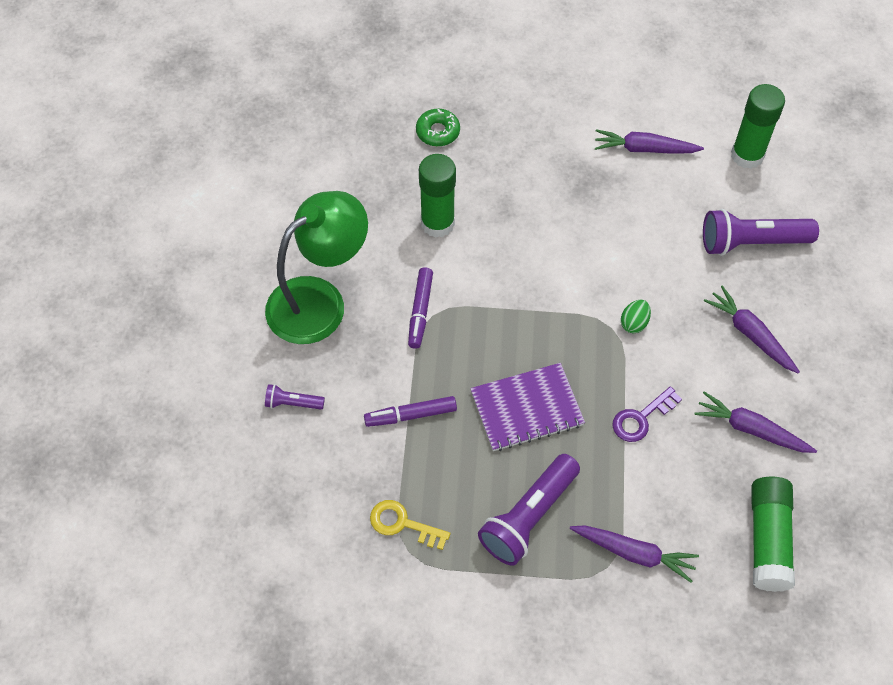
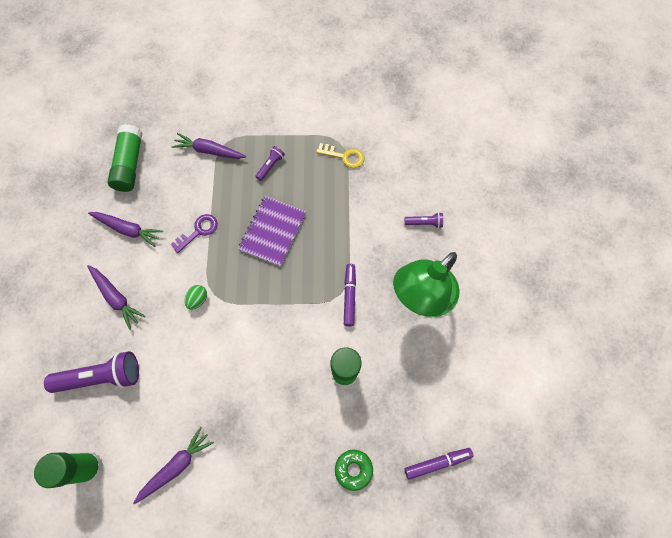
camera: 175 degrees right, 10 degrees up
(410, 415) = (347, 221): purple marker -> purple marker (437, 463)
(527, 408) = (272, 231): purple notebook -> purple notebook turned 45 degrees counterclockwise
(528, 517) = (270, 166): purple flashlight -> purple flashlight, size x0.49
(644, 149) = (176, 466): purple carrot -> purple carrot turned 45 degrees counterclockwise

